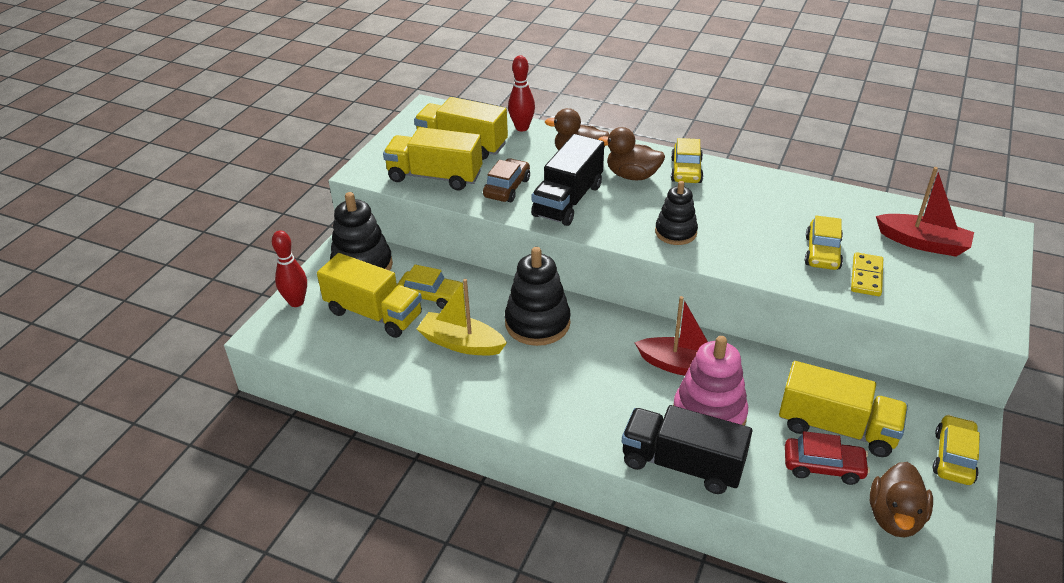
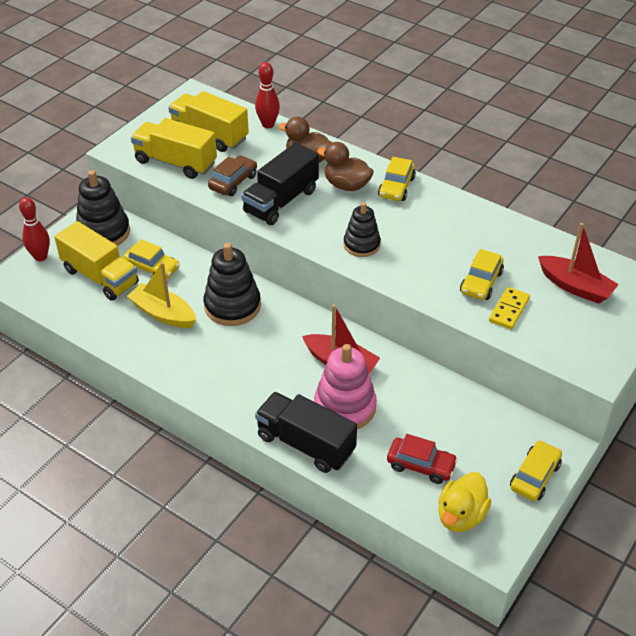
camera: 10 degrees right, 5 degrees up
(836, 427) = (447, 435): yellow truck -> none
(894, 517) = (461, 516): brown duck -> yellow duck

